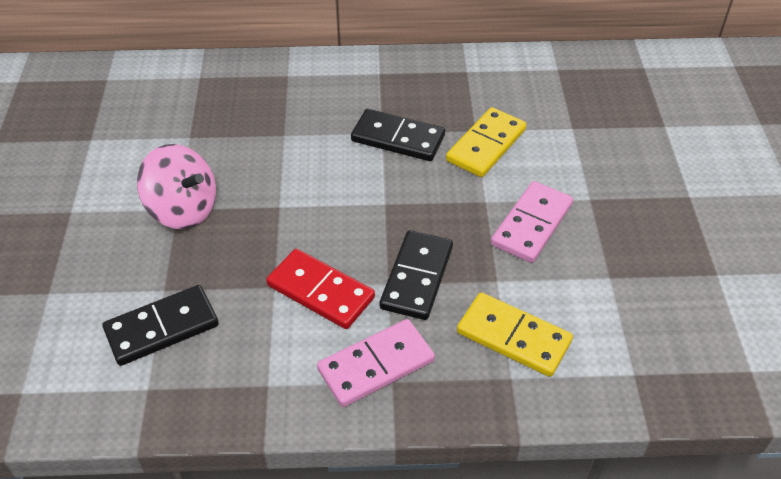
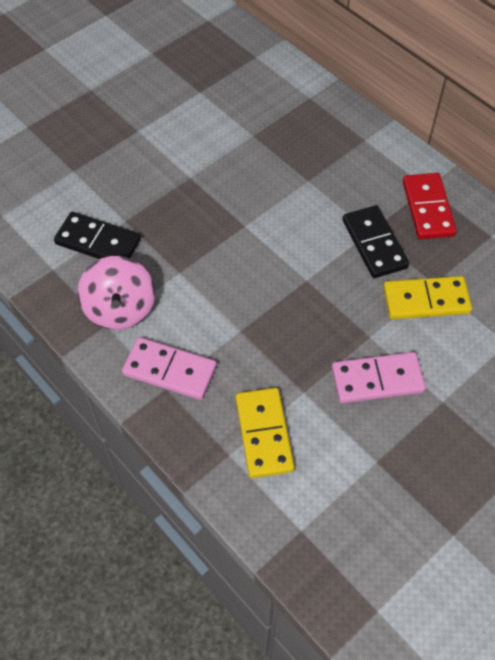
camera: 50 degrees right, 10 degrees up
(183, 209) = (192, 180): pink spinning top -> pink spinning top (120, 309)
(320, 292) = (198, 299): red domino -> red domino (427, 208)
(416, 277) = (260, 343): black domino -> none

